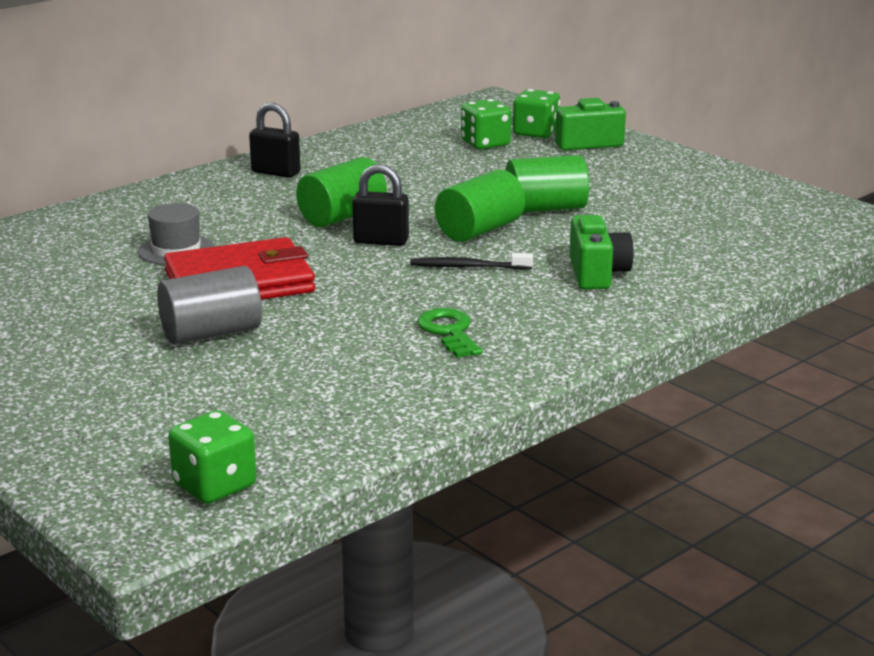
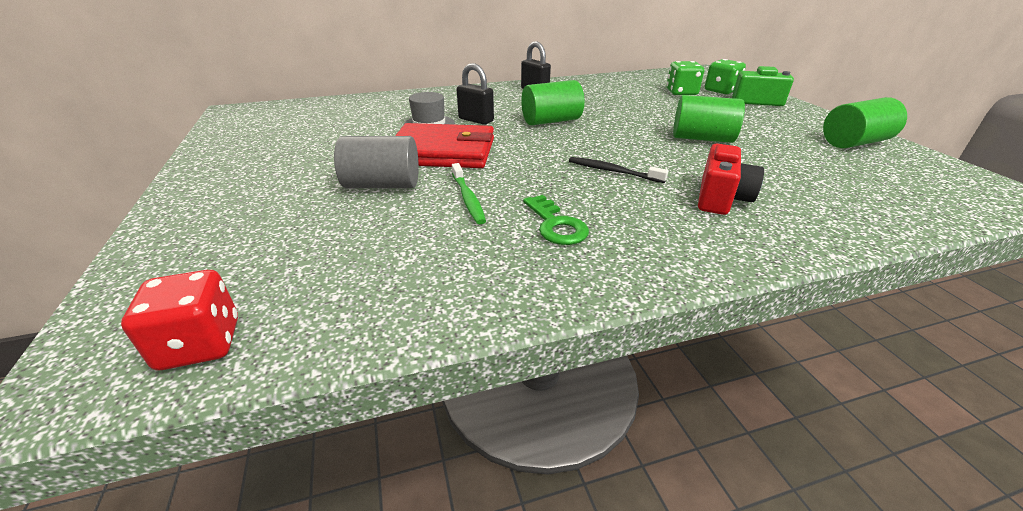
camera: 25 degrees right, 10 degrees up
(214, 485) = (200, 344): green dice -> red dice
(330, 327) = (468, 199): none -> green toothbrush
(381, 241) = (563, 141): black padlock -> black padlock (476, 120)
(449, 332) = (556, 225): green key -> green key turned 150 degrees clockwise
(479, 230) = (641, 146): green cylinder -> green cylinder (854, 142)
(597, 274) = (721, 198): green camera -> red camera

